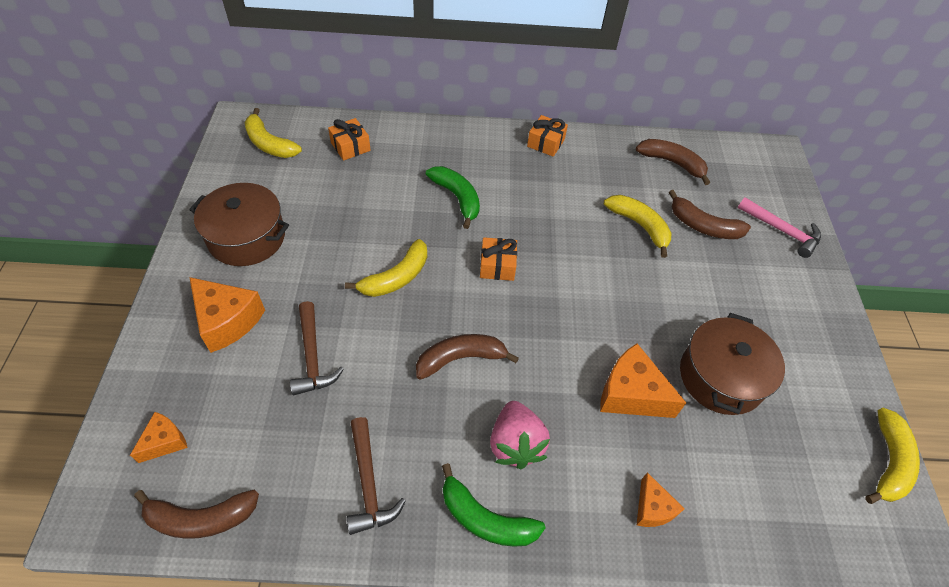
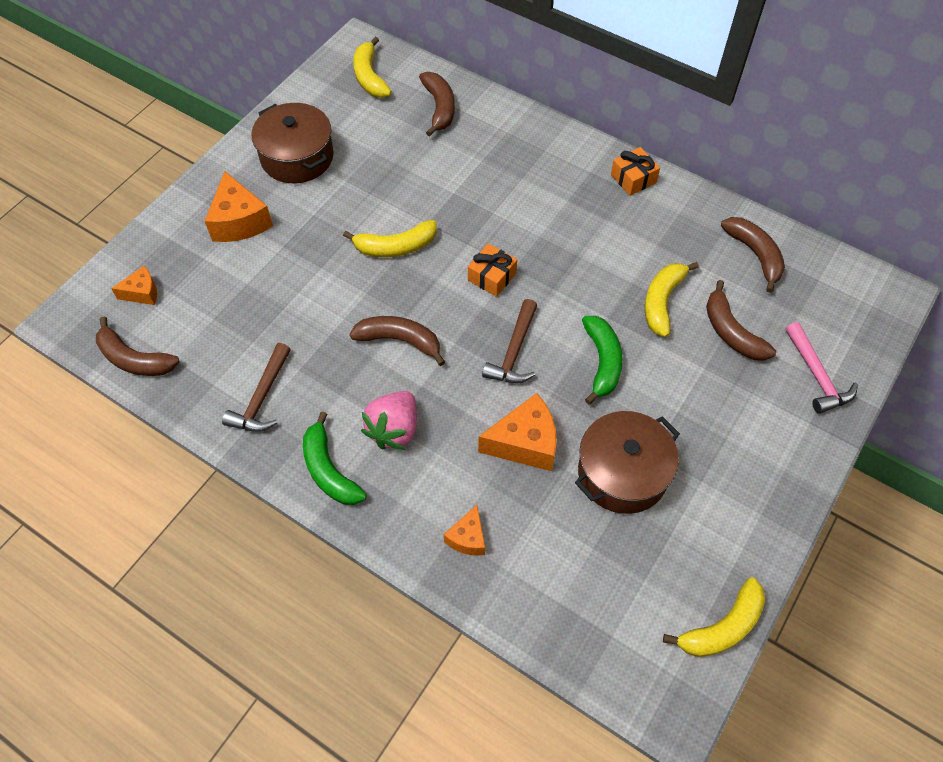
camera: 35 degrees right, 5 degrees up
(312, 356) = (284, 281): brown hammer -> brown hammer (514, 351)
(350, 147) = (439, 108): orange gift -> brown banana
(457, 198) = (502, 198): green banana -> green banana (602, 362)
(631, 394) = (525, 443): orange cheese -> orange cheese turned 105 degrees clockwise
(639, 226) = (662, 302): yellow banana -> yellow banana turned 150 degrees counterclockwise

